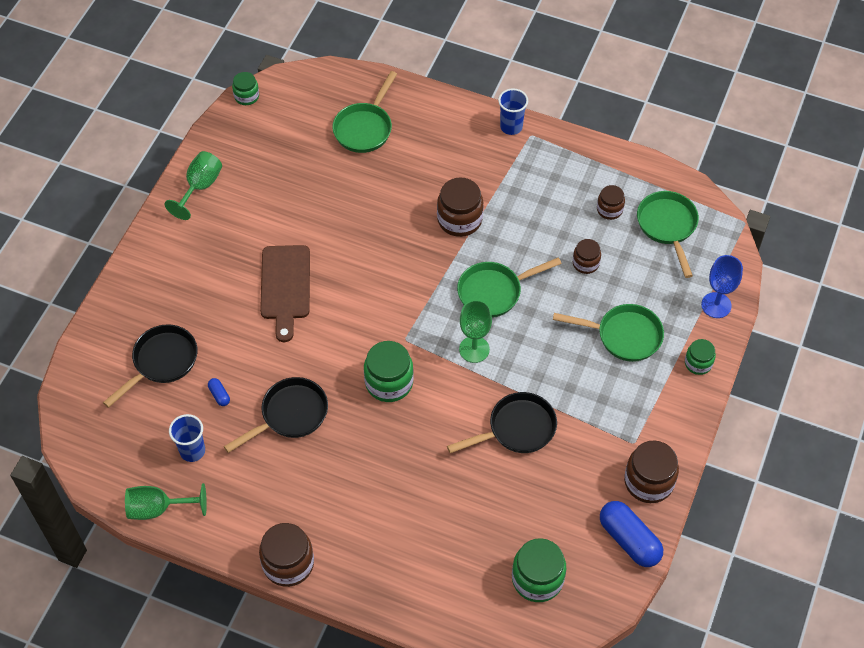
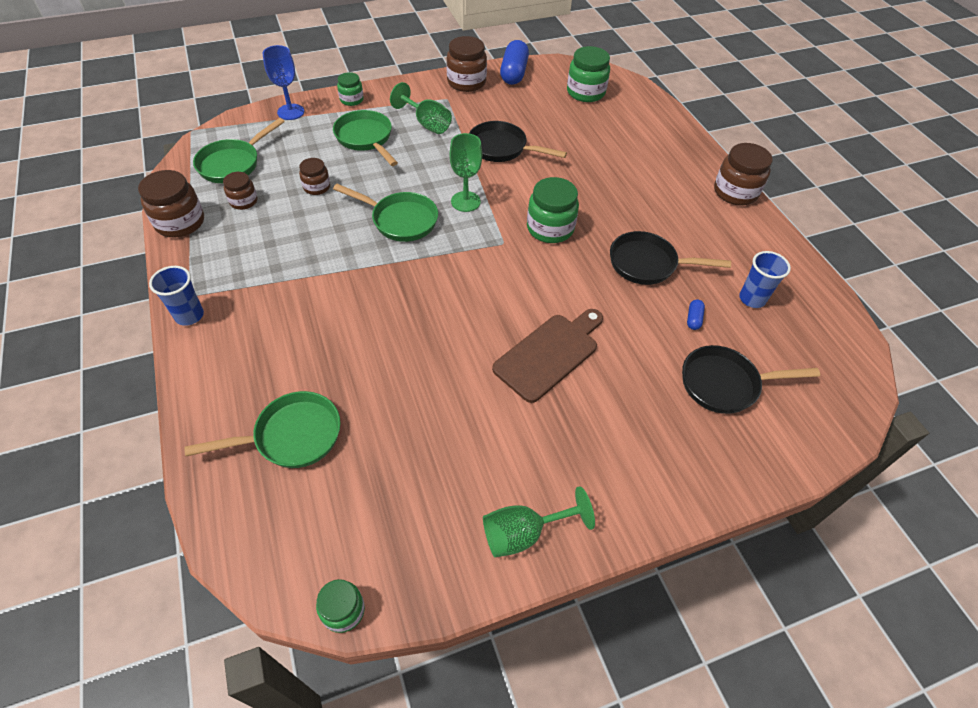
camera: 135 degrees left, 5 degrees down
(158, 508) = (812, 284): green goblet -> green goblet (427, 124)
(459, 219) = (345, 284): brown jar -> brown jar (180, 222)

